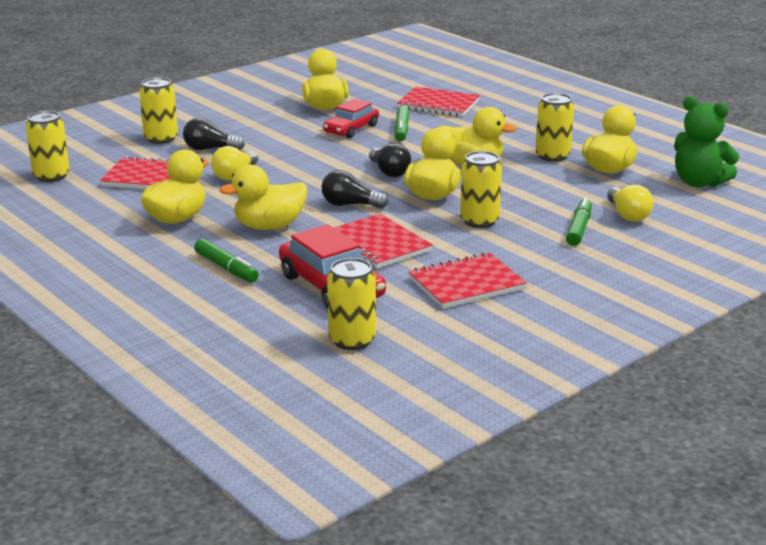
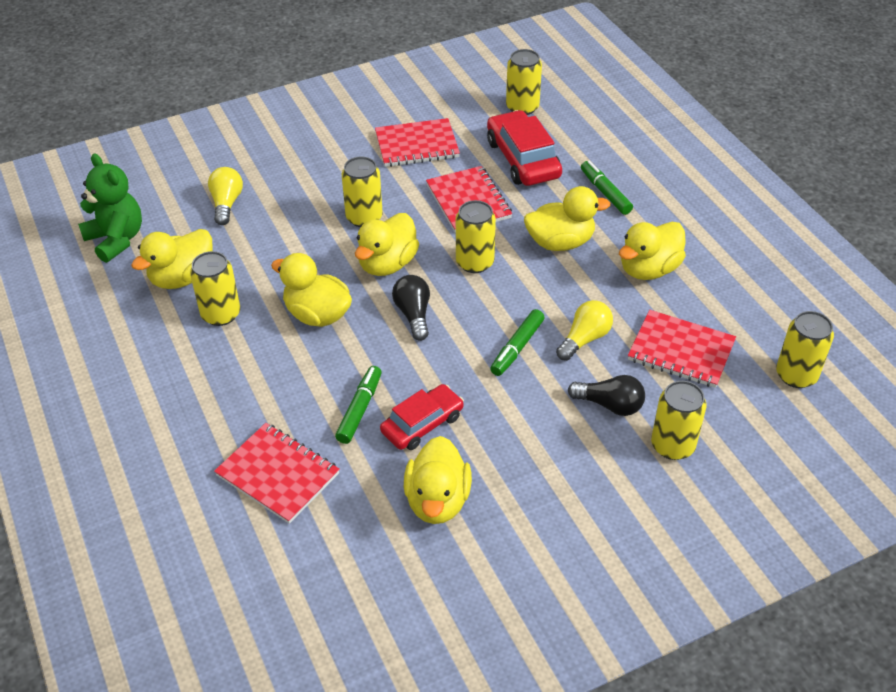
camera: 165 degrees left, 20 degrees up
(350, 205) = (474, 262): black light bulb -> yellow can
(579, 229) = (284, 192): green marker -> green marker (517, 348)

